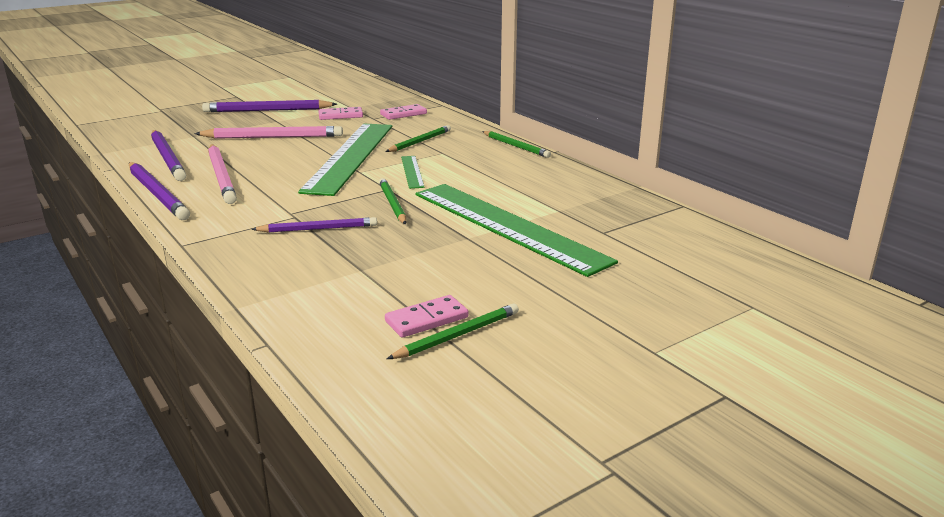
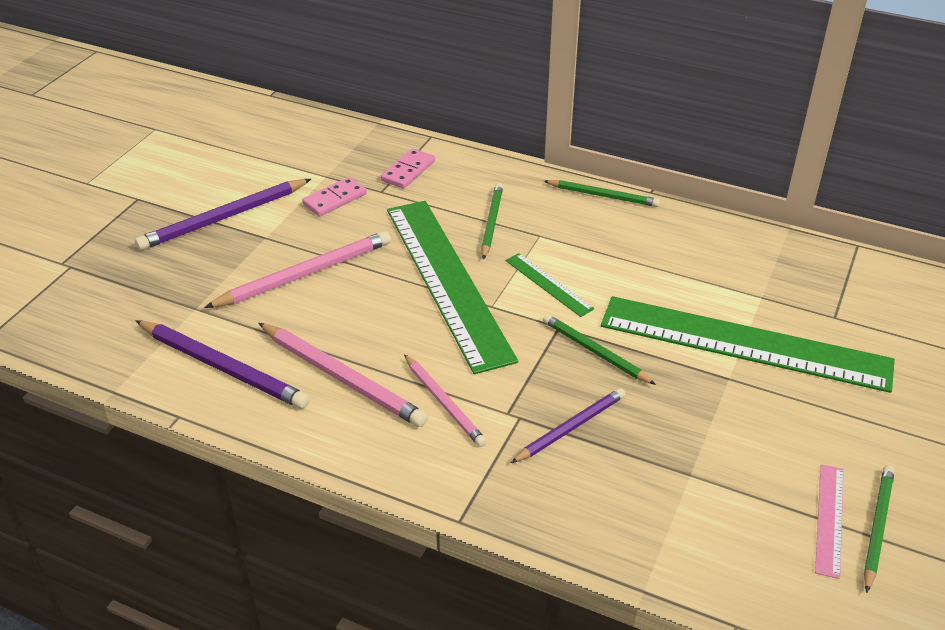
camera: 30 degrees left, 15 degrees up
(157, 194) = (306, 443): purple pencil -> none
(260, 199) = (443, 403): none -> pink pencil
(427, 319) = (829, 519): pink domino -> pink ruler

